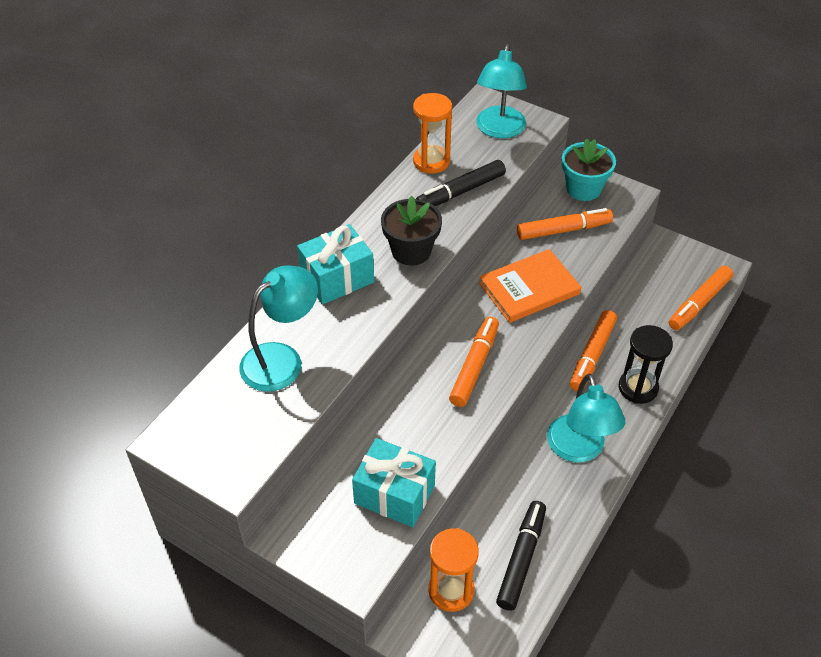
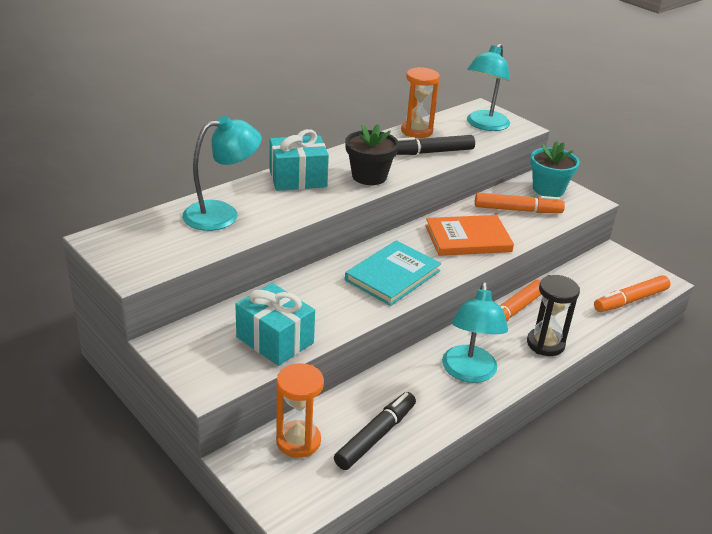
camera: 15 degrees right, 15 degrees down
(474, 366) = (392, 275): orange marker -> turquoise book

